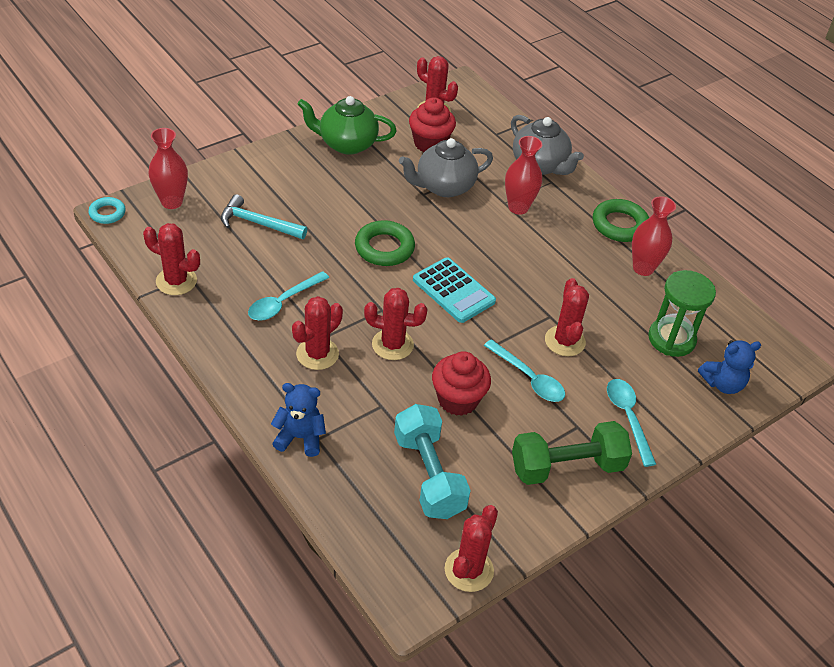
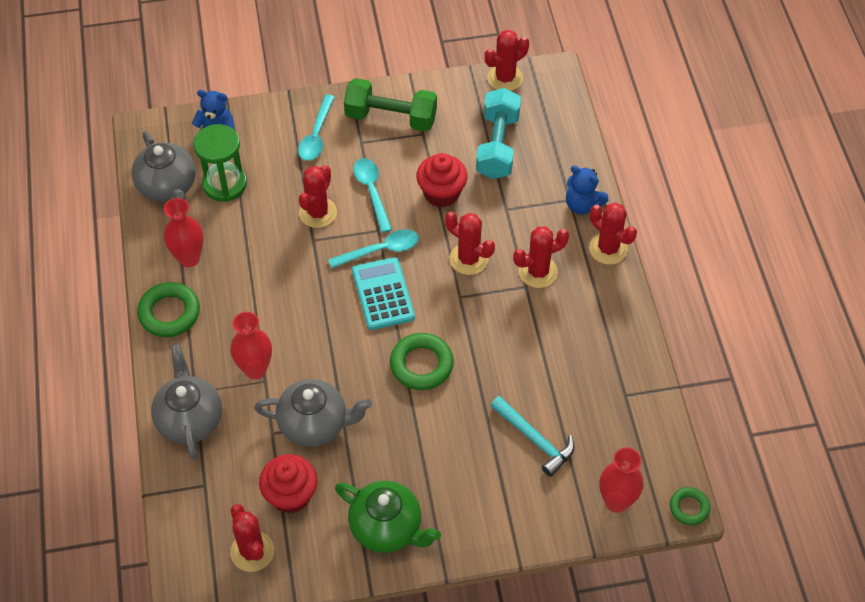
camera: 150 degrees left, 10 degrees up
(107, 213) = (689, 508): turquoise ring -> green ring
(176, 281) = (639, 392): red cactus -> red cactus (608, 249)
(283, 302) = (547, 334): turquoise spoon -> turquoise spoon (381, 250)
(718, 320) = (168, 187): none -> grey teapot

